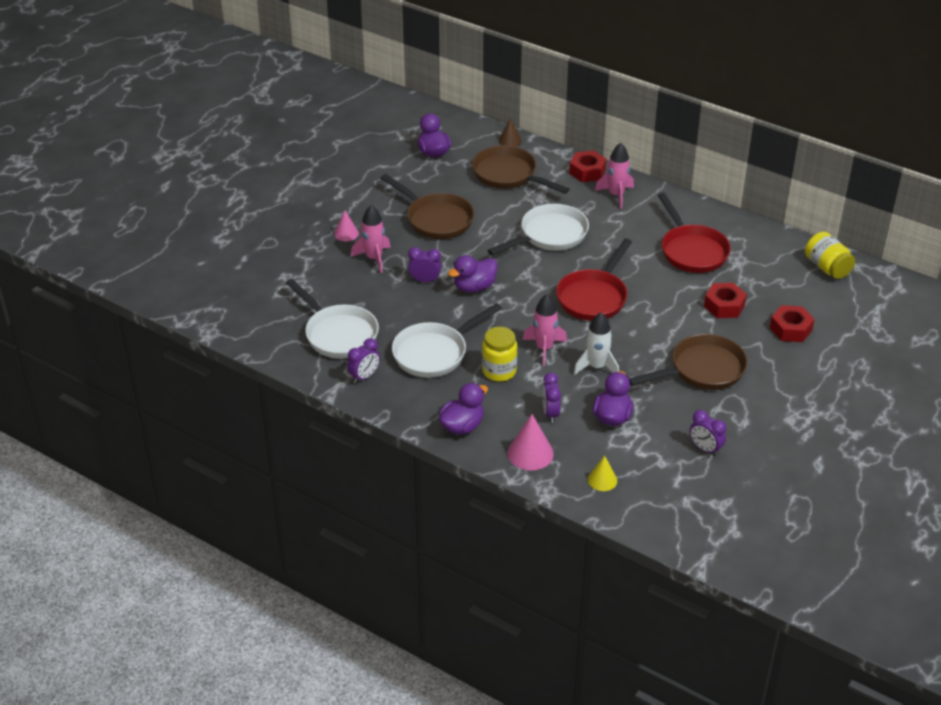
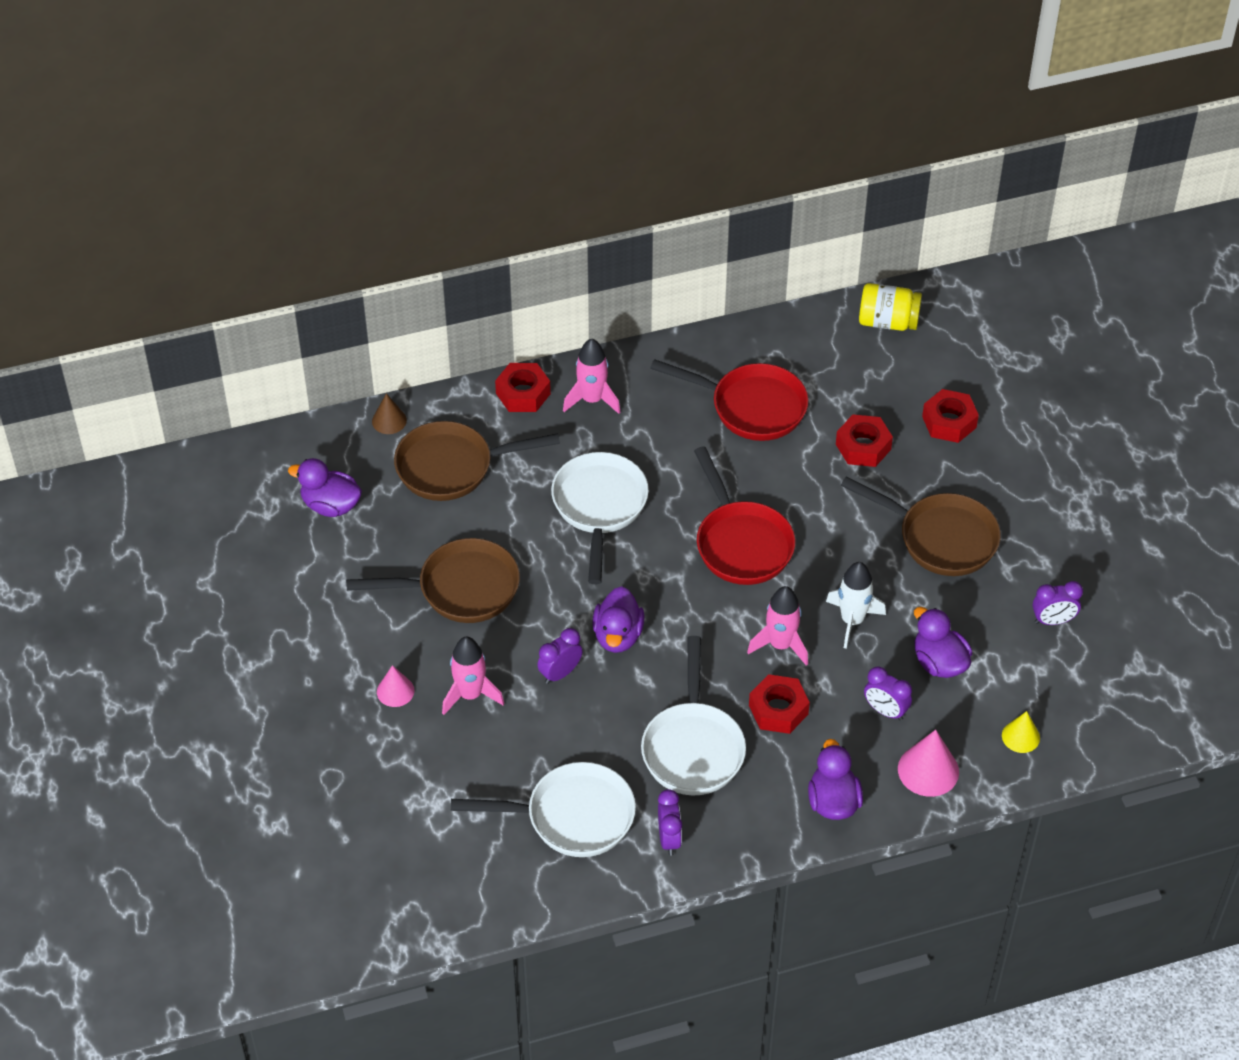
camera: 50 degrees left, 10 degrees up
(499, 371) = (778, 709): yellow jar -> red nut
(702, 370) = (940, 538): brown pan -> brown pan turned 105 degrees clockwise

